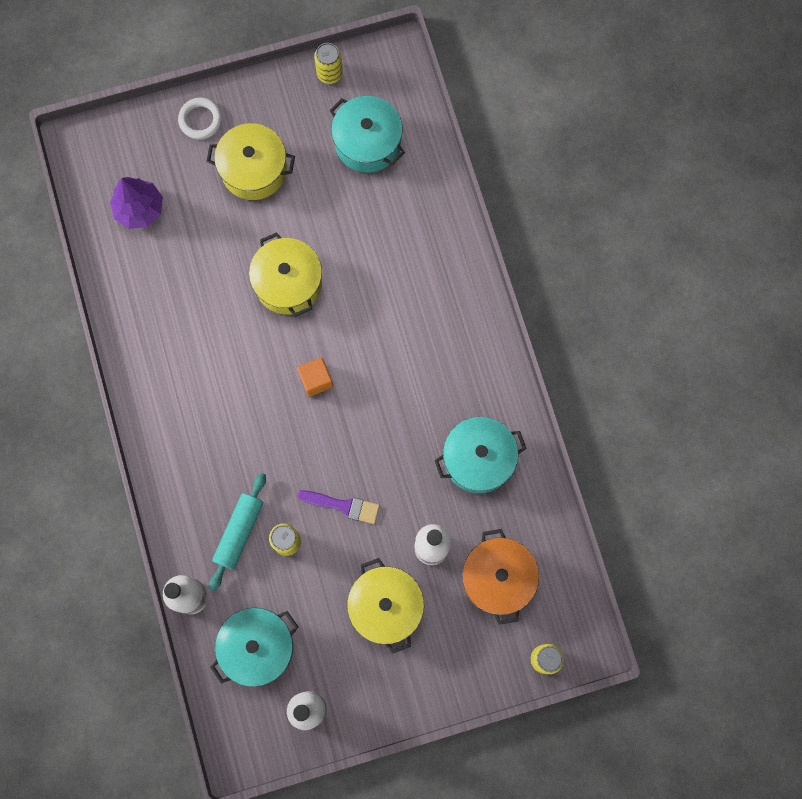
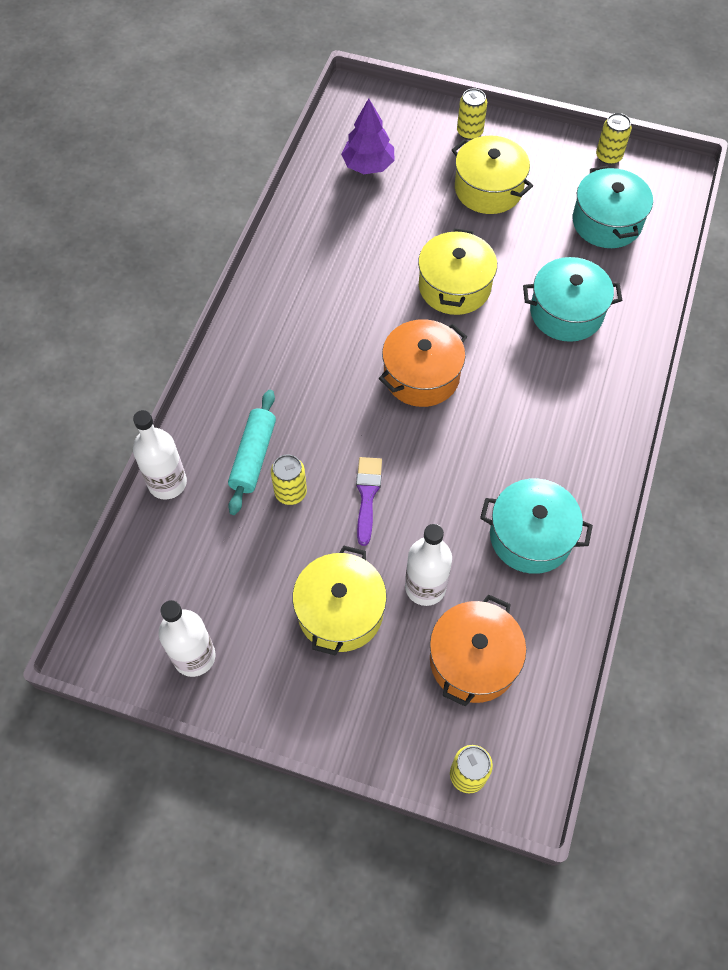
camera: 35 degrees right, 15 degrees down
(200, 120) = (469, 132): white ring -> yellow can
(239, 532) = (253, 457): turquoise rolling pin -> turquoise rolling pin turned 45 degrees counterclockwise
(257, 647) = (191, 566): turquoise pot -> turquoise pot (566, 312)
(316, 380) = (421, 375): orange cube -> orange pot
(343, 506) = (367, 495): purple brush -> purple brush turned 135 degrees counterclockwise

